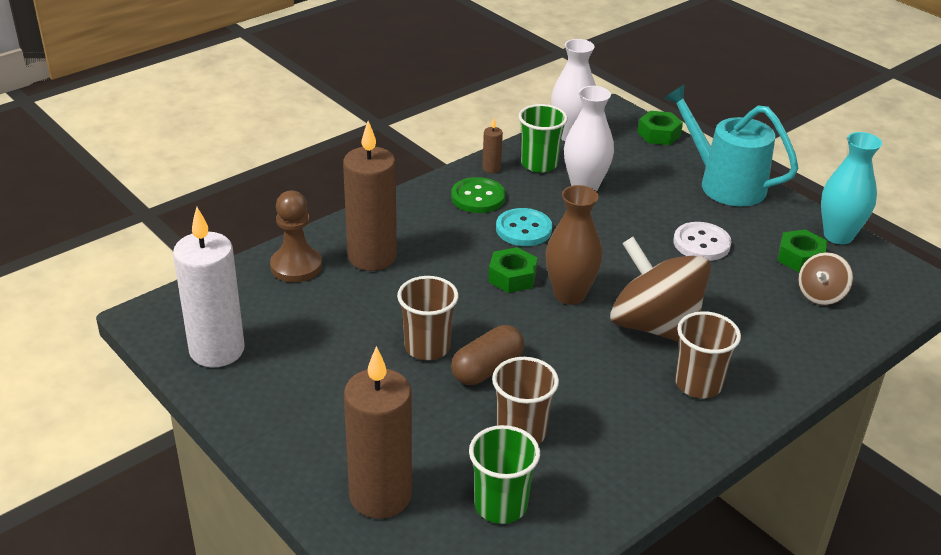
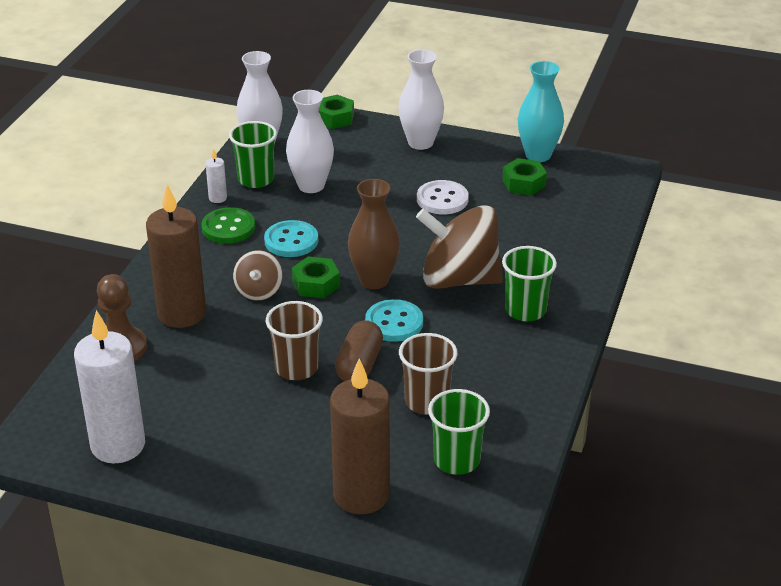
camera: 30 degrees left, 0 degrees up
(491, 168) = (217, 198): brown candle -> white candle
(554, 342) = (394, 323): none -> turquoise button
(698, 384) = (525, 310): brown cup -> green cup
(724, 183) = (420, 143): turquoise watering can -> white vase
(821, 295) = (560, 207): brown spinning top -> brown spinning top (259, 291)

